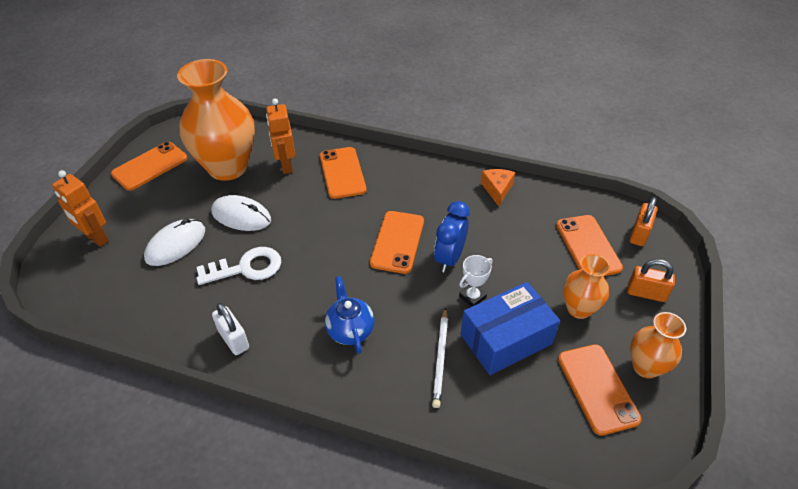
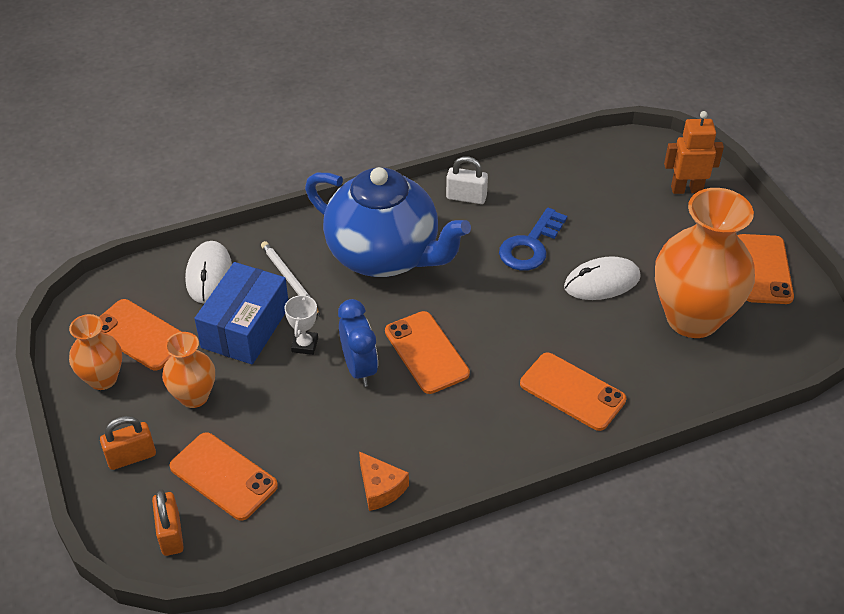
camera: 140 degrees right, 0 degrees up
(176, 244) = (616, 225): white mouse -> white mouse (209, 275)
(246, 268) = (530, 245): white key -> blue key
(286, 165) = (641, 360): orange robot -> none
(350, 330) = (385, 255): blue teapot -> blue teapot, size x2.23

